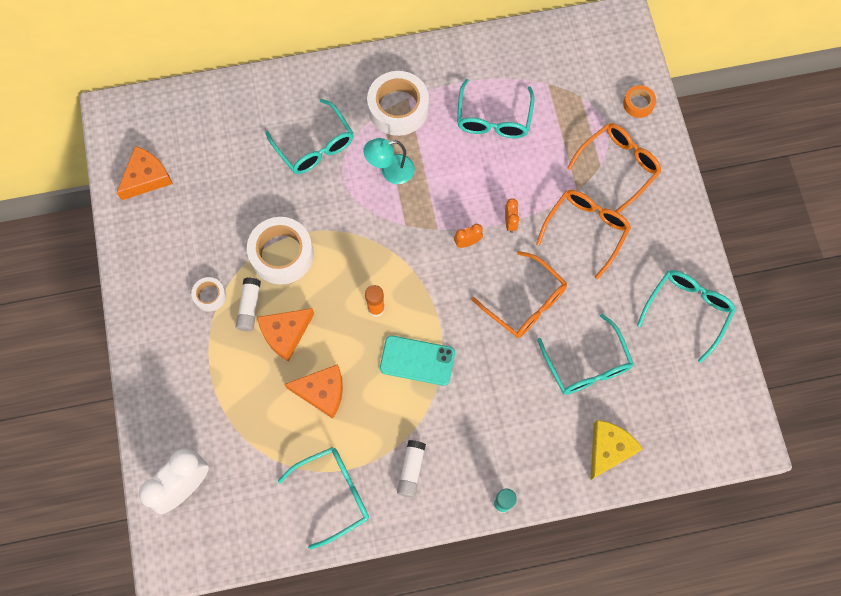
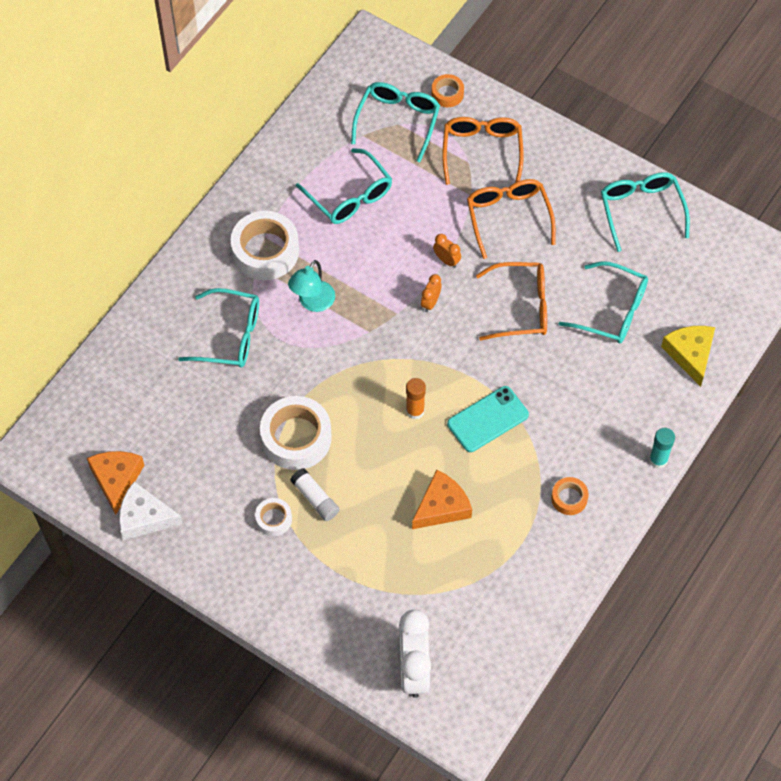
camera: 45 degrees left, 10 degrees down
(136, 218) = (144, 517): none -> white cheese
(285, 333) = (366, 492): orange cheese -> none
(333, 494) = (532, 569): turquoise glasses -> turquoise glasses (397, 122)
(411, 470) = (569, 498): white glue stick -> orange tape

